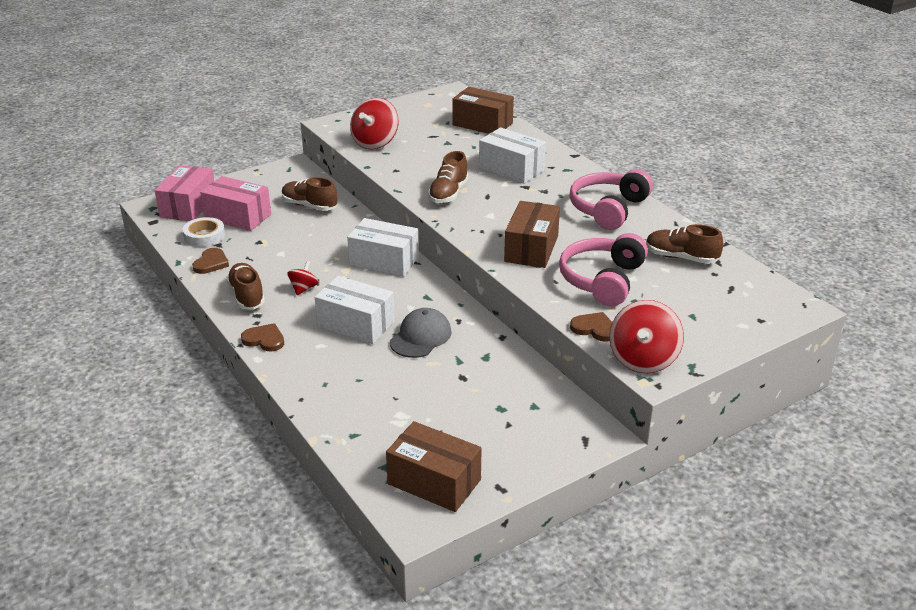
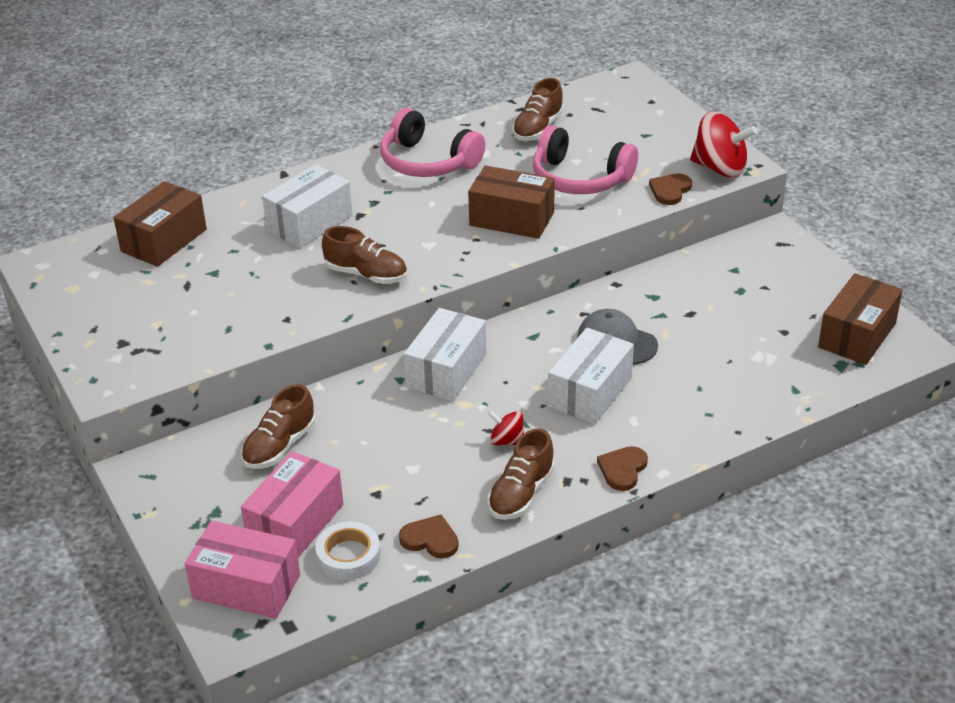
camera: 85 degrees left, 5 degrees up
(247, 296) = (521, 493): brown shoe -> brown shoe turned 45 degrees counterclockwise
(375, 143) = (192, 339): red spinning top -> none

